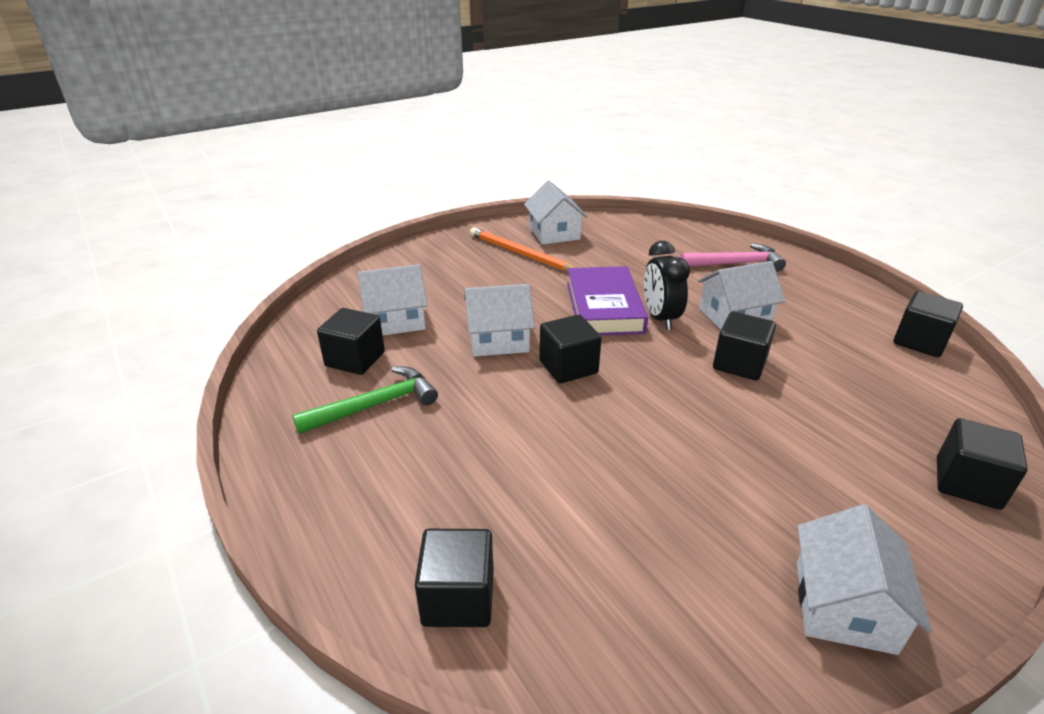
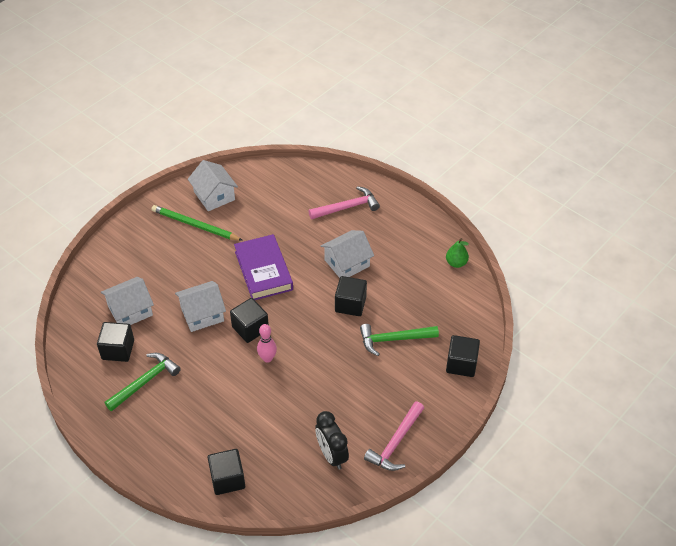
camera: 15 degrees left, 15 degrees up
(521, 254) = (195, 225): orange pencil -> green pencil
(588, 410) = (267, 358): none -> pink bowling pin
(660, 318) = (300, 274): black clock -> black clock (331, 455)
(821, 422) = (394, 339): none -> green hammer
(844, 606) = (396, 443): white house -> pink hammer
(919, 341) = (456, 263): black cube -> green pear

